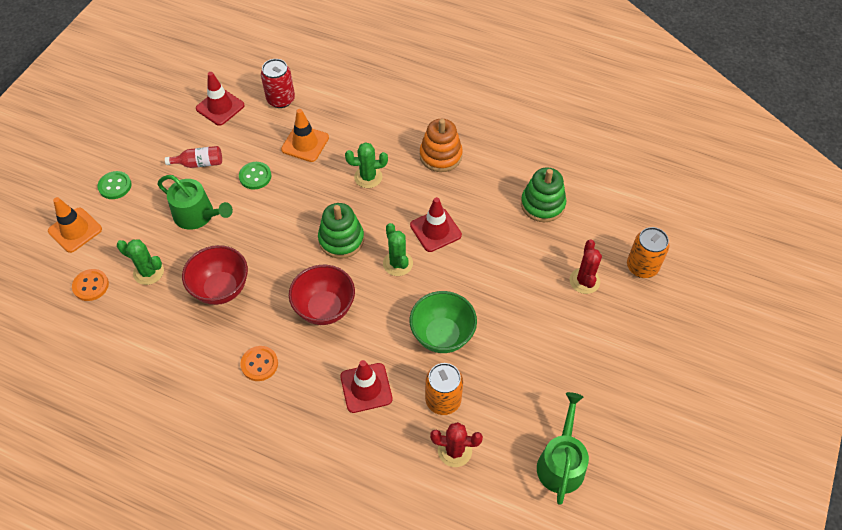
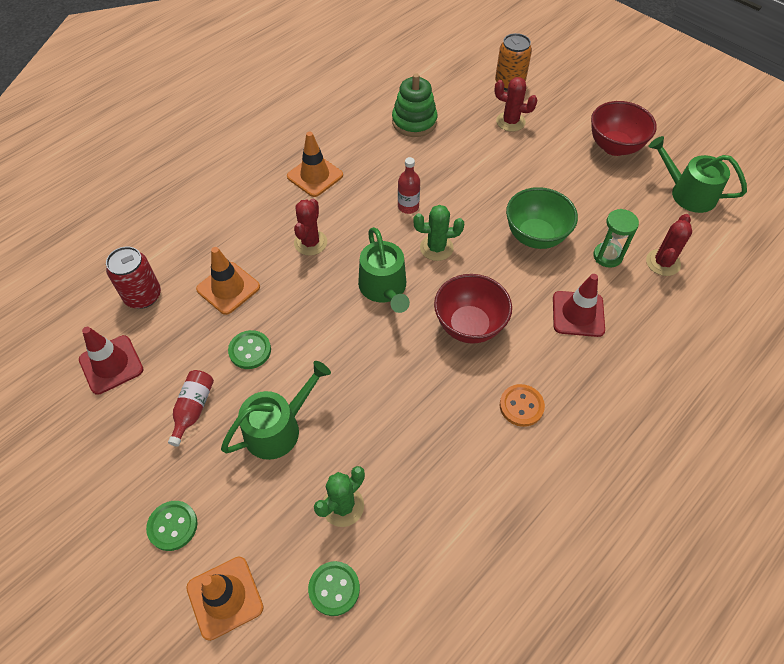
camera: 70 degrees left, 0 degrees up
(91, 286) = (334, 588): orange button -> green button
(221, 289) = (403, 424): red bowl -> red bowl (614, 147)
(341, 239) = (384, 288): green stacking toy -> green watering can
(368, 177) = (310, 243): green cactus -> red cactus
(435, 230) = (408, 206): red traffic cone -> red bottle
(440, 155) = (315, 176): orange stacking toy -> orange traffic cone
(443, 400) = (607, 256): orange can -> green hourglass

